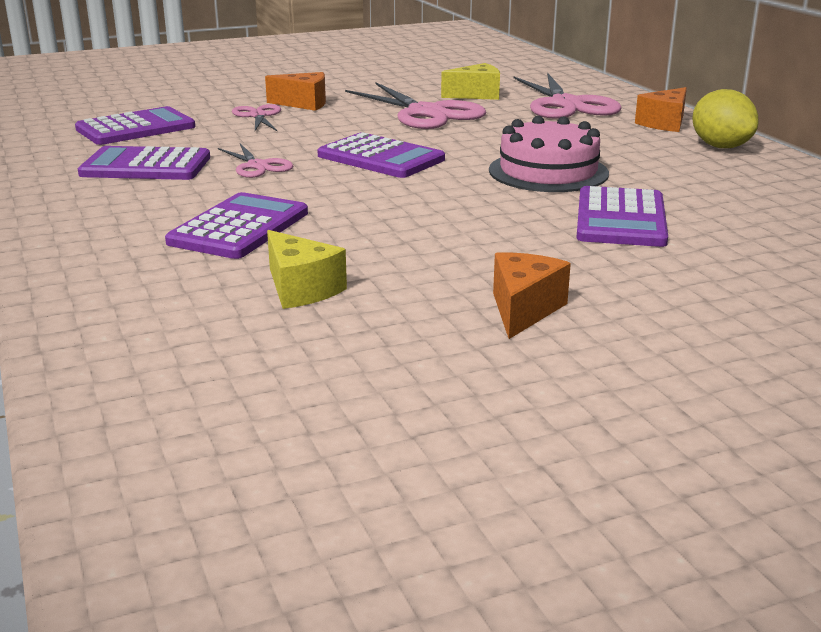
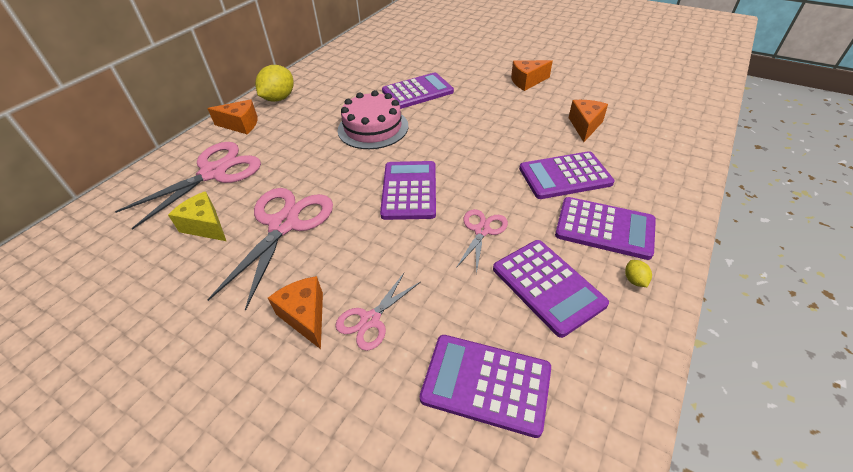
camera: 125 degrees left, 20 degrees up
(65, 195) = (634, 280): none -> yellow lemon
(133, 210) = (604, 228): none -> purple calculator
(301, 289) = (585, 126): yellow cheese -> orange cheese

